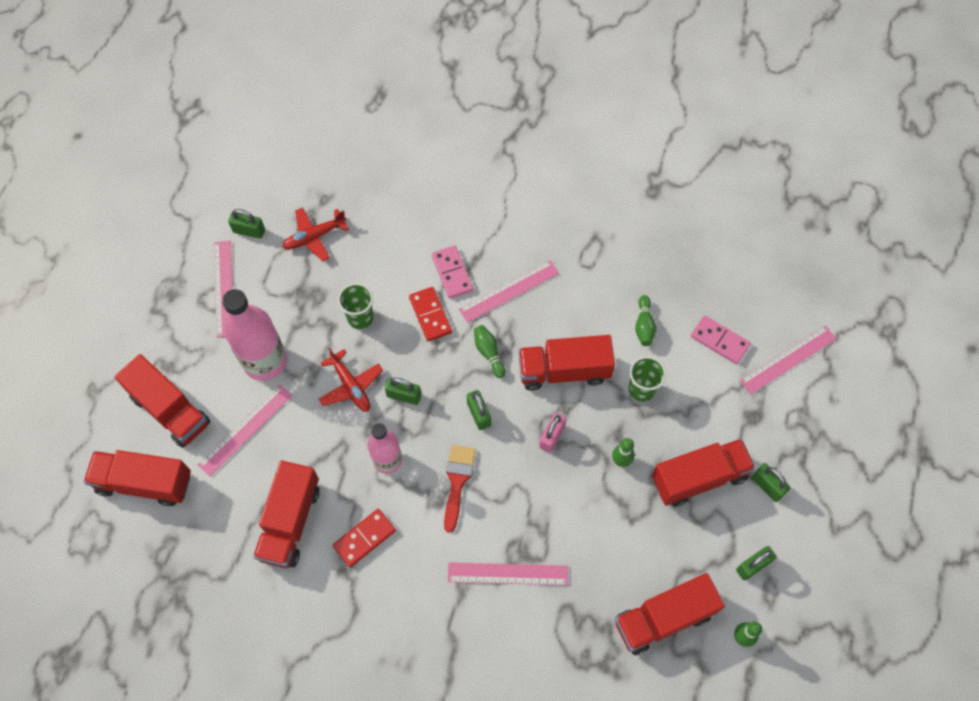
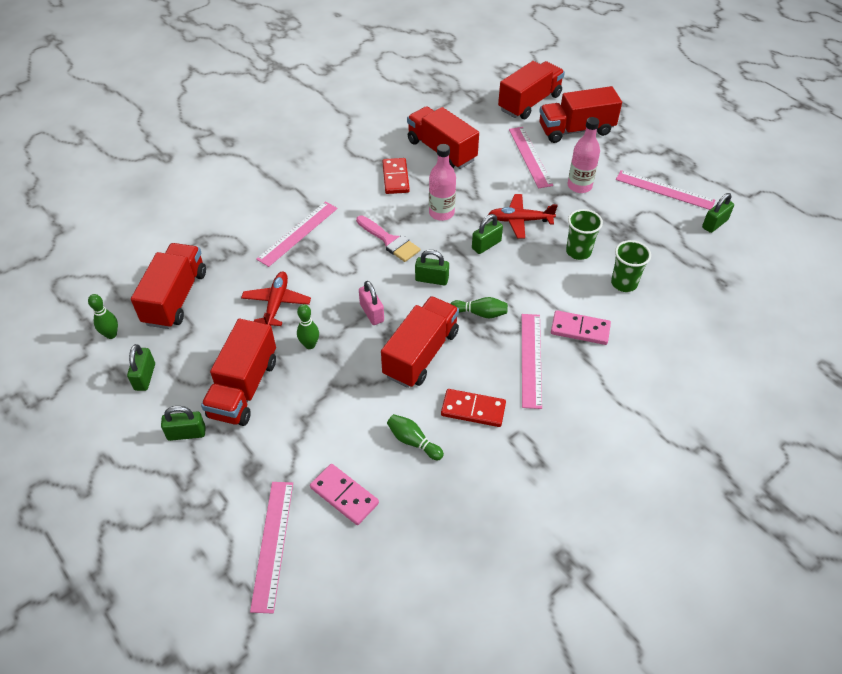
camera: 125 degrees right, 15 degrees down
(265, 361) = (579, 186): pink bottle -> pink bottle, size x0.64
(314, 237) = (682, 259): red plane -> red plane (276, 303)
(430, 315) = (547, 294): red domino -> red domino (473, 410)
(457, 481) = (390, 241): red brush -> pink brush
(641, 389) = (355, 398): green cup -> green cup (624, 283)
(719, 341) = (344, 495): pink domino -> pink domino turned 60 degrees clockwise

